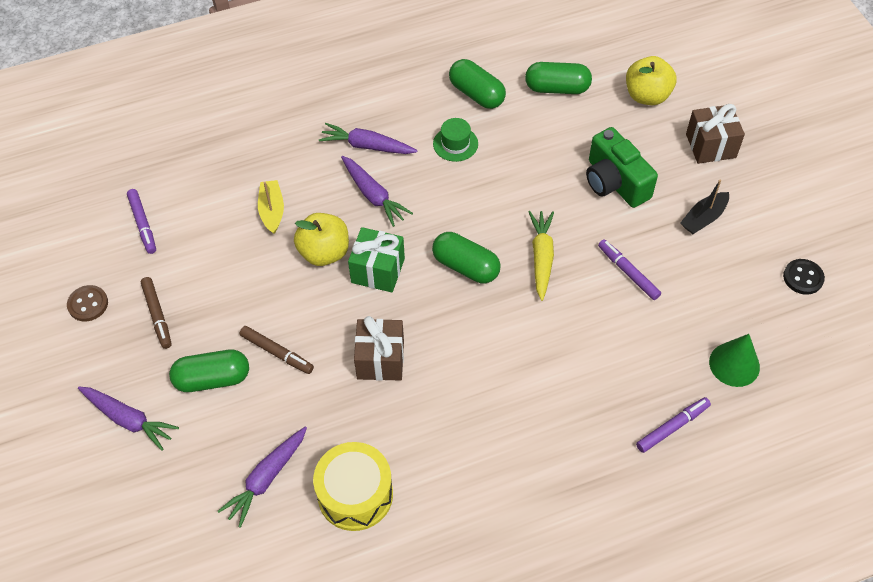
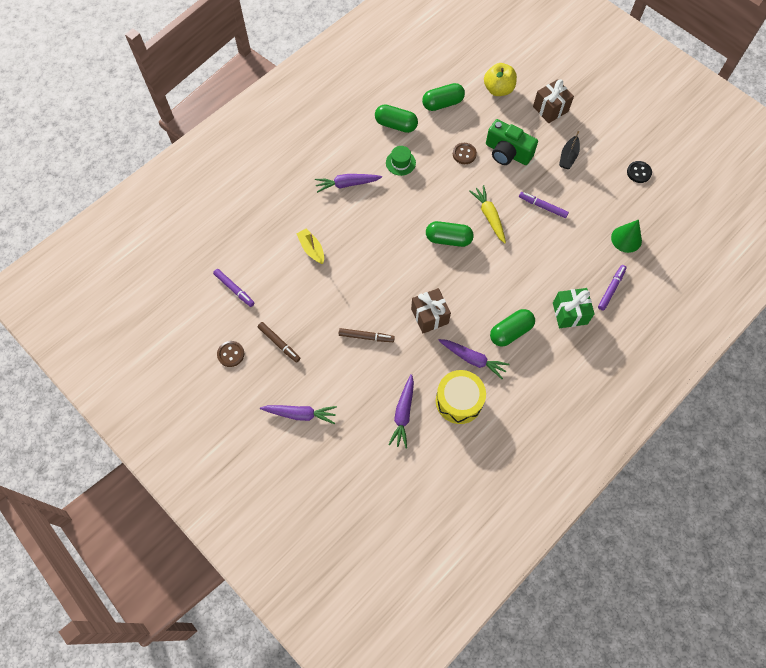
camera: 25 degrees left, 10 degrees up
(212, 379) = (337, 369): green capsule -> green capsule (510, 332)
(324, 252) = (359, 263): yellow apple -> none
(373, 195) = (369, 215): purple carrot -> purple carrot (473, 359)
(378, 270) = (398, 262): green gift -> green gift (569, 313)
(551, 163) = (464, 154): none -> brown button

